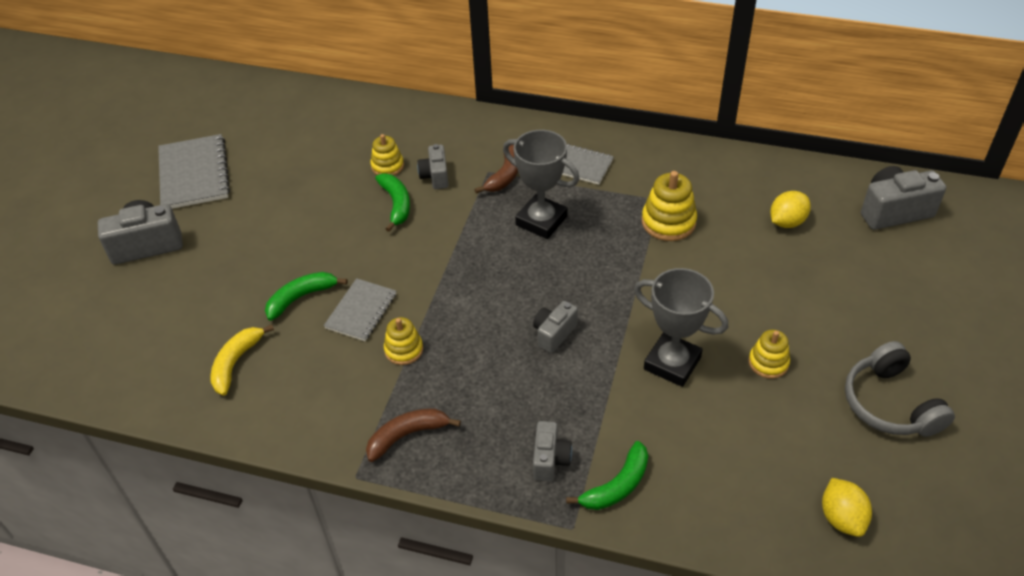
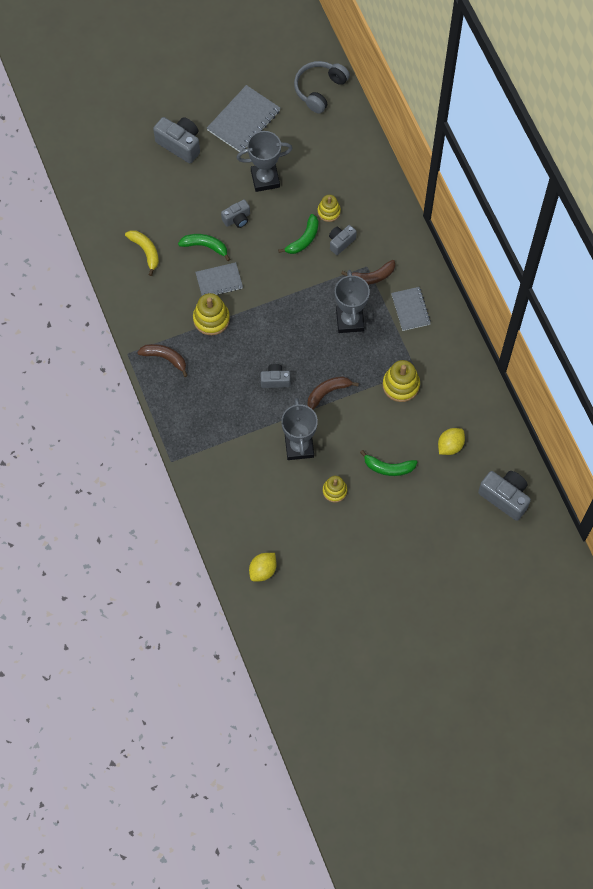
camera: 50 degrees right, 20 degrees up
(236, 363) = (145, 251): yellow banana -> yellow banana turned 75 degrees clockwise
(284, 195) = (265, 179): none -> grey trophy
(404, 350) = (211, 319): yellow stacking toy -> yellow stacking toy, size x1.54
(550, 460) = (199, 428): grey camera -> grey camera (237, 219)
(617, 486) = (207, 466): green banana -> green banana (388, 467)
(618, 292) = (328, 392): none -> brown banana
(787, 222) = (450, 446): yellow lemon -> yellow lemon turned 60 degrees counterclockwise
(889, 404) = (350, 560): grey headphones -> grey headphones (319, 89)

